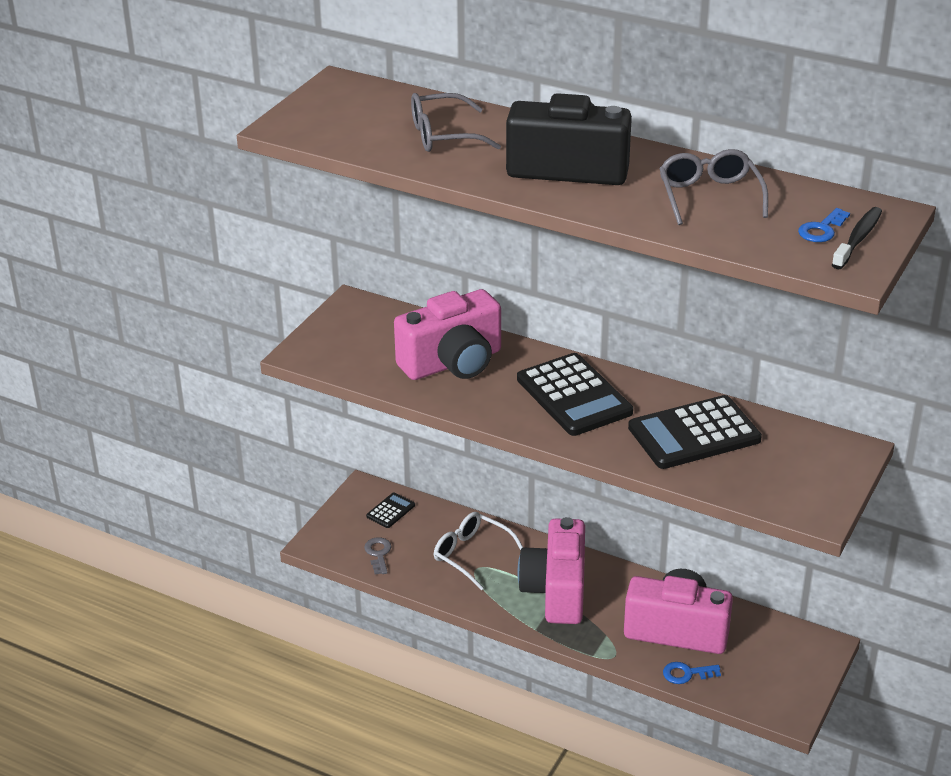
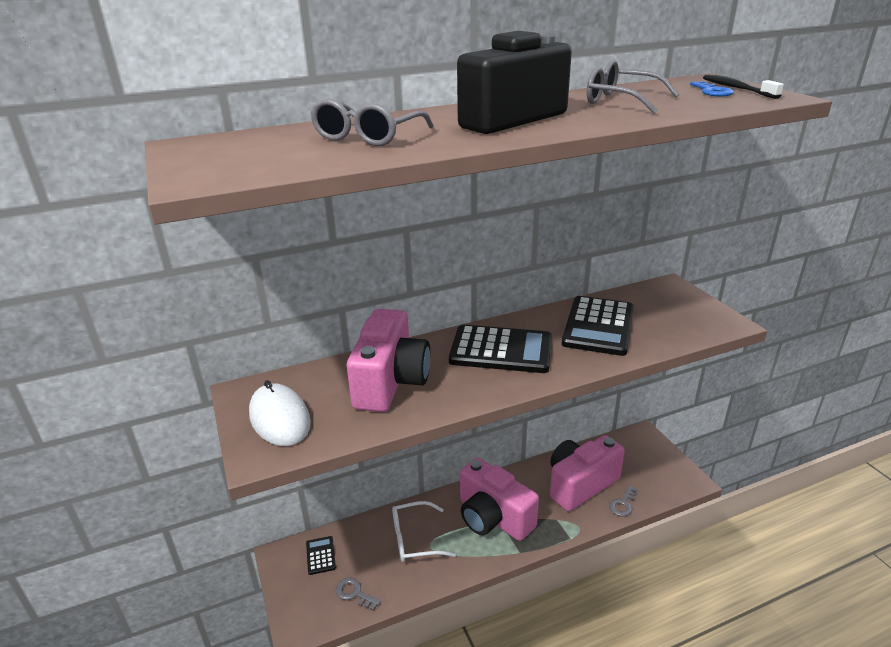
camera: 50 degrees left, 5 degrees down
(346, 338) = (280, 418): none -> white mouse
(686, 673) = (623, 504): blue key -> grey key

